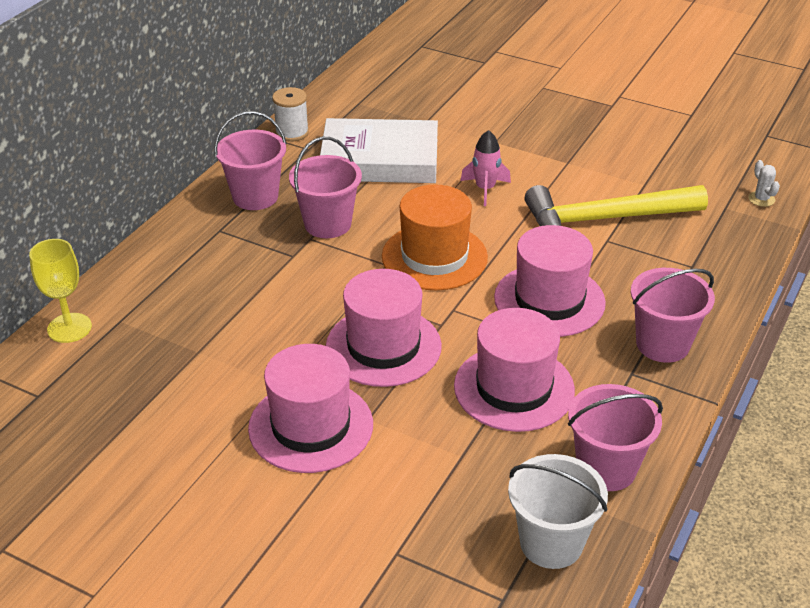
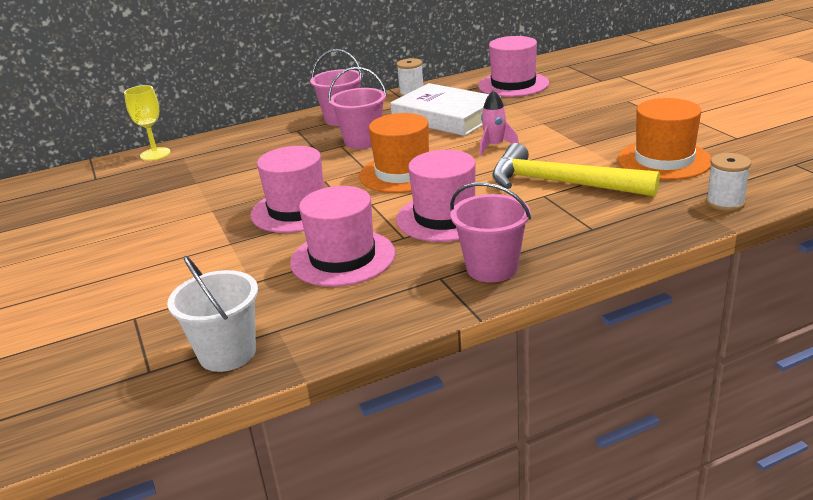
camera: 40 degrees right, 10 degrees down
(311, 426) = (194, 236): pink hat -> pink hat (513, 84)
(606, 468) = (332, 326): pink bucket -> none
(662, 162) = (664, 160): none -> orange hat
(761, 199) = (725, 203): white cactus -> white spool

